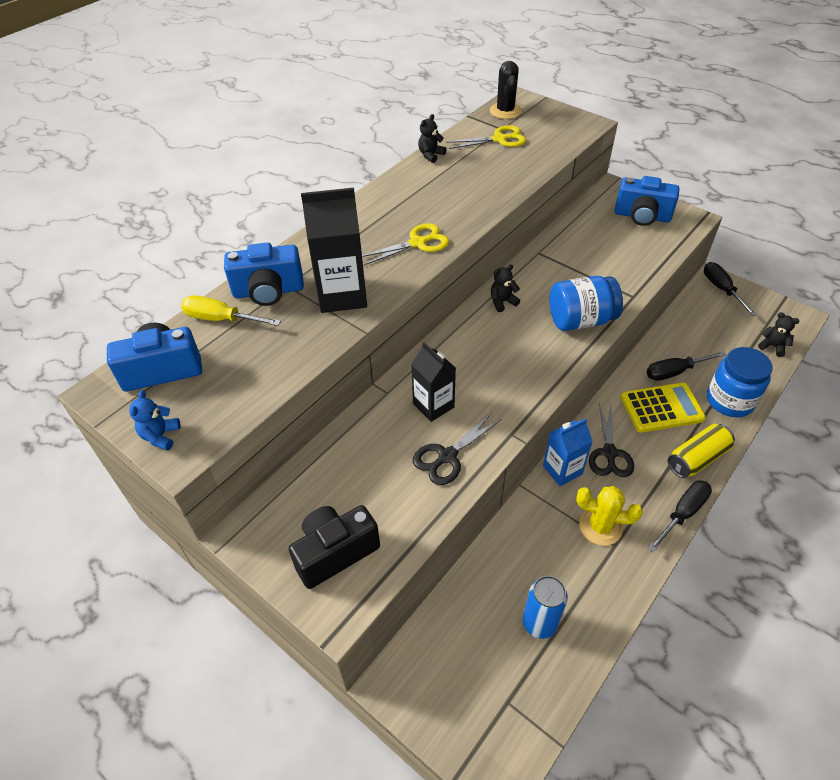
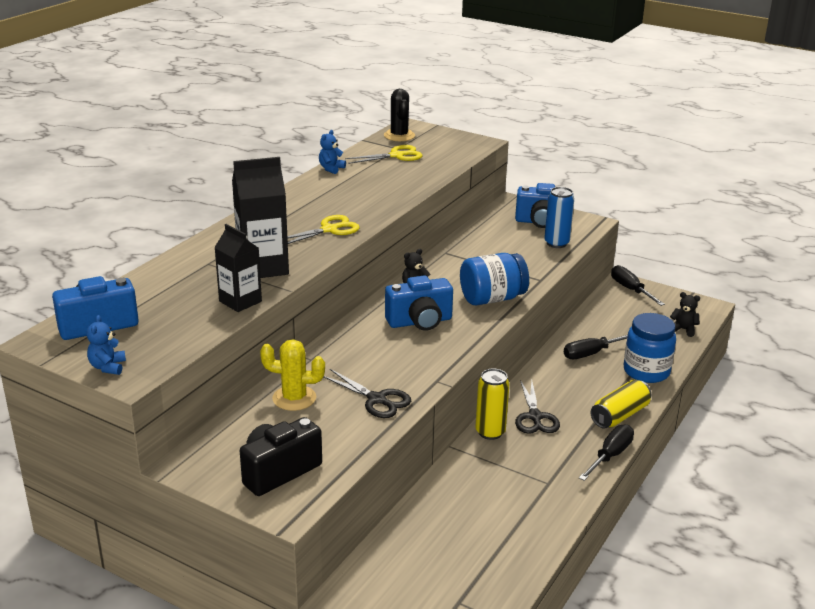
camera: 10 degrees left, 20 degrees down
(220, 319) = (146, 288): yellow screwdriver -> none
(268, 291) = (190, 268): blue camera -> blue camera (420, 322)
(431, 155) = (331, 169): black teddy bear -> blue teddy bear
(433, 405) = (358, 365): black carton -> black carton (240, 301)
(447, 456) = (377, 399): black scissors -> black scissors turned 90 degrees counterclockwise
(539, 623) = (482, 544): blue can -> blue can (556, 243)
(562, 470) = (490, 432): blue carton -> yellow can
(600, 526) = (532, 470): yellow cactus -> yellow cactus (294, 398)
(661, 408) = (582, 381): yellow calculator -> none

